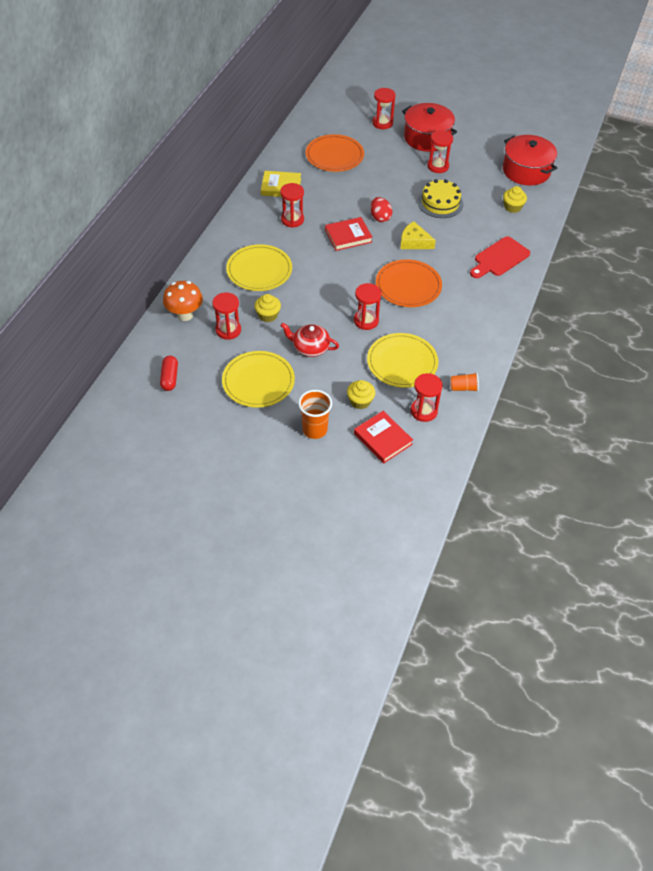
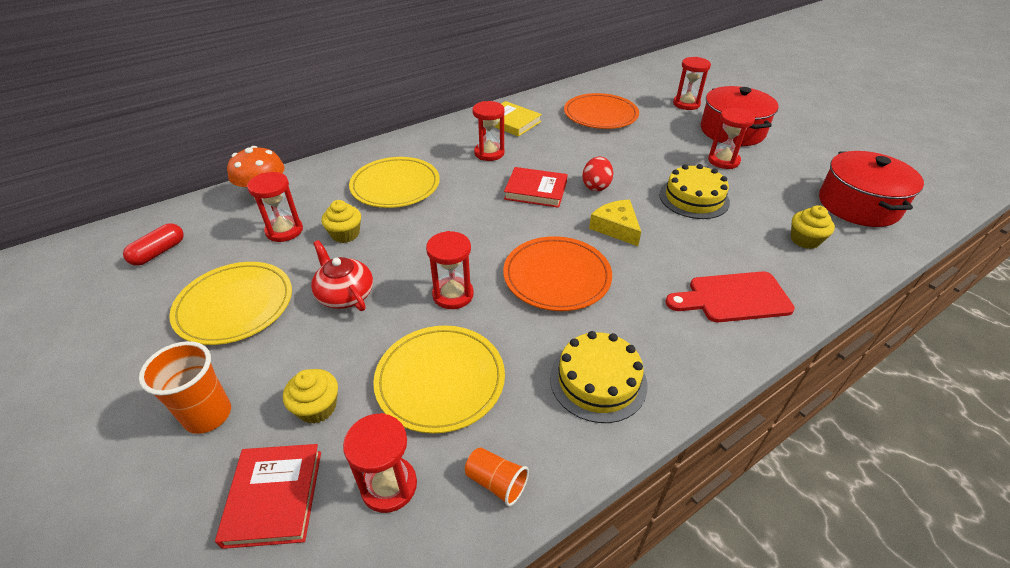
camera: 35 degrees right, 10 degrees down
(470, 328) = (598, 381): none -> yellow cake

